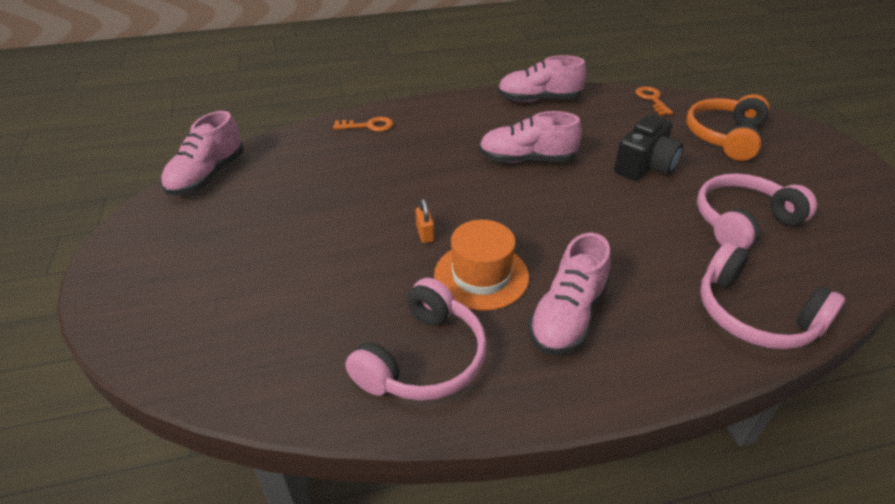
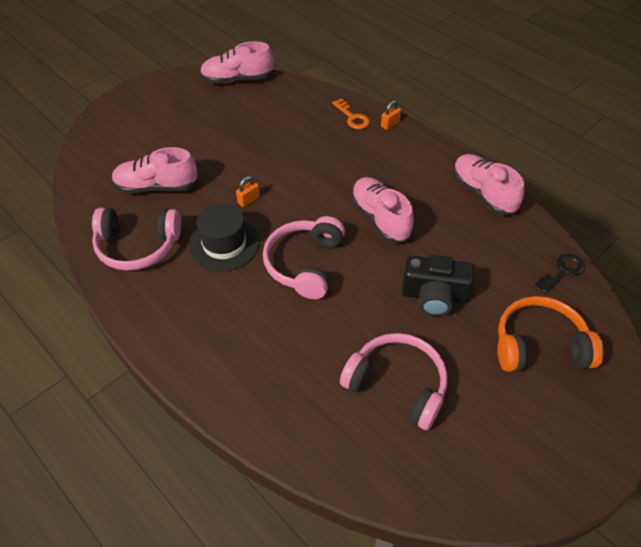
camera: 60 degrees right, 10 degrees up
(403, 110) = (390, 124): none -> orange padlock
(481, 276) = (224, 244): orange hat -> black hat
(567, 316) = (211, 301): pink shoe -> pink shoe (157, 186)
(652, 99) = (562, 271): orange key -> black key
(754, 314) = (277, 412): pink headphones -> pink headphones (305, 264)

